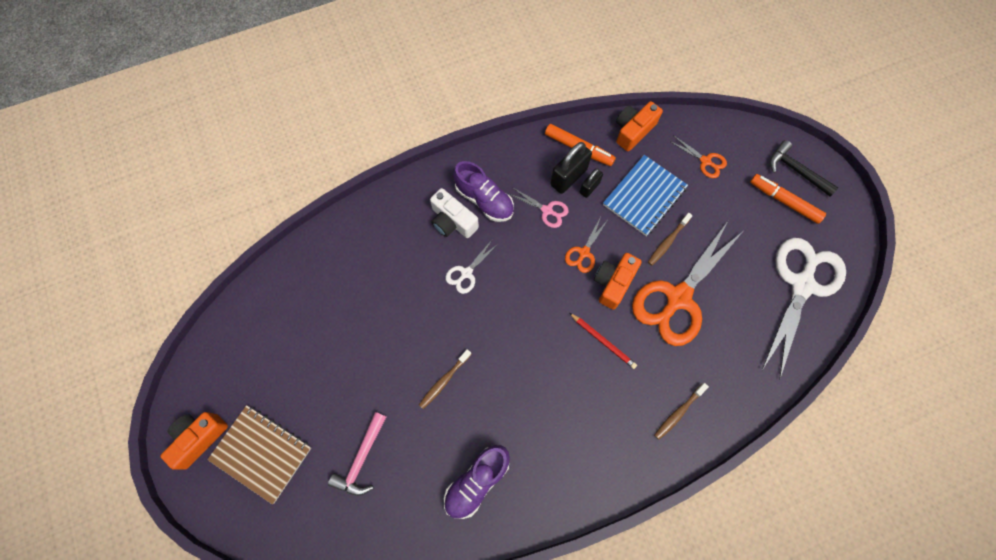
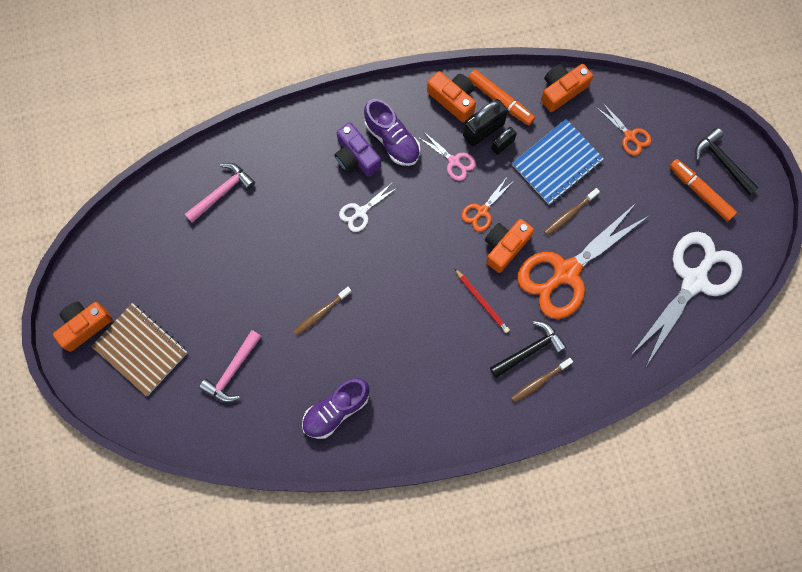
camera: 10 degrees right, 5 degrees up
(326, 276) = (222, 192): none -> pink hammer
(452, 221) = (356, 156): white camera -> purple camera
(534, 154) = (453, 99): none -> orange camera
(661, 382) = (529, 350): none -> black hammer

